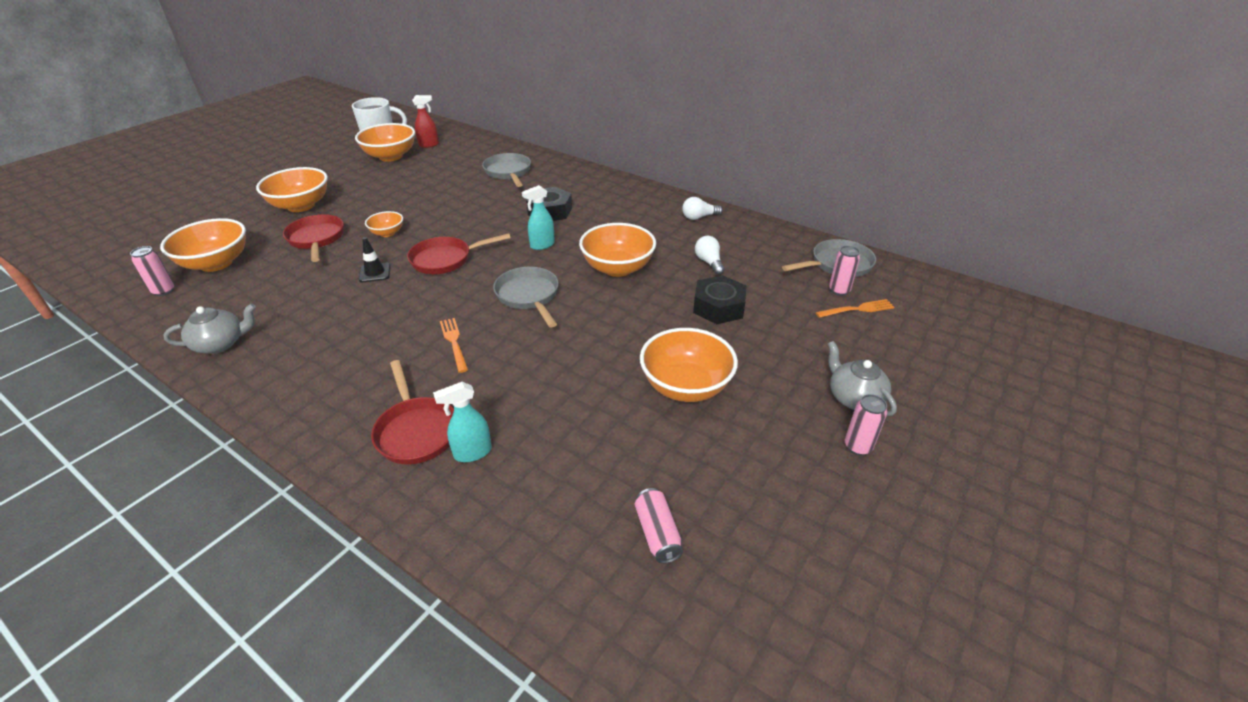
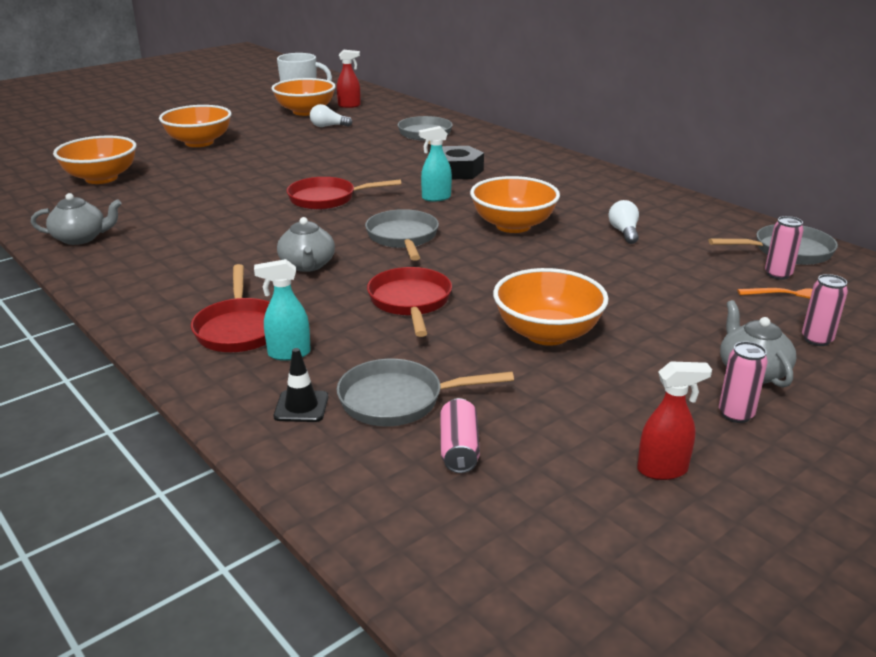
camera: 15 degrees right, 10 degrees down
(164, 291) = (46, 193): pink can -> pink can (816, 339)
(316, 239) = (204, 170): red pan -> red pan (410, 302)
(375, 273) = (250, 201): black traffic cone -> black traffic cone (301, 406)
(387, 233) = (276, 172): orange bowl -> none
(454, 342) = (307, 265): orange fork -> grey teapot
(588, 488) = (398, 400): none -> grey pan
(699, 217) = (630, 192): white light bulb -> white light bulb (328, 126)
(718, 307) = (618, 272): black nut -> none
(824, 519) = (663, 470): none -> red spray bottle

